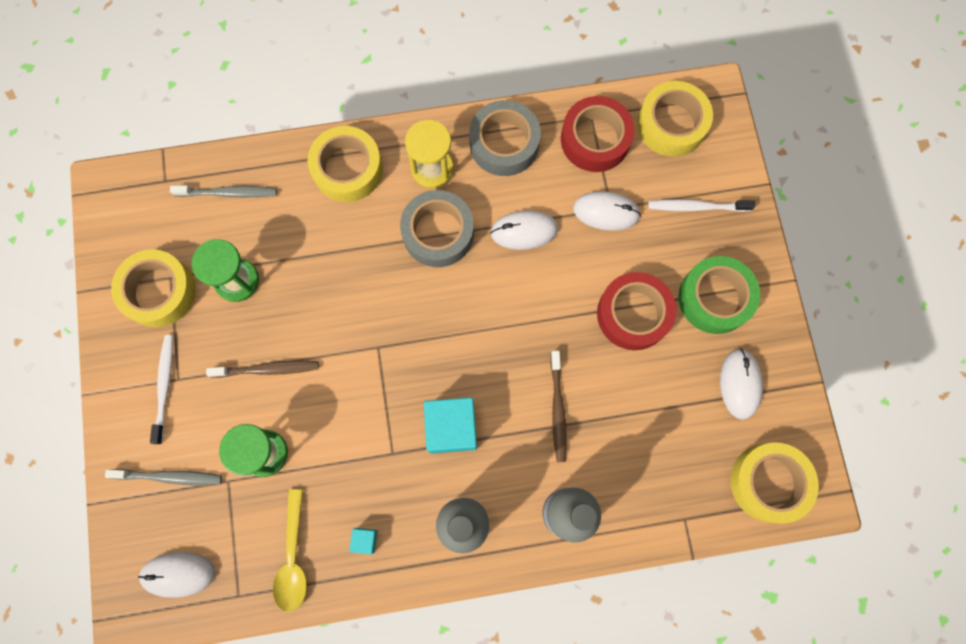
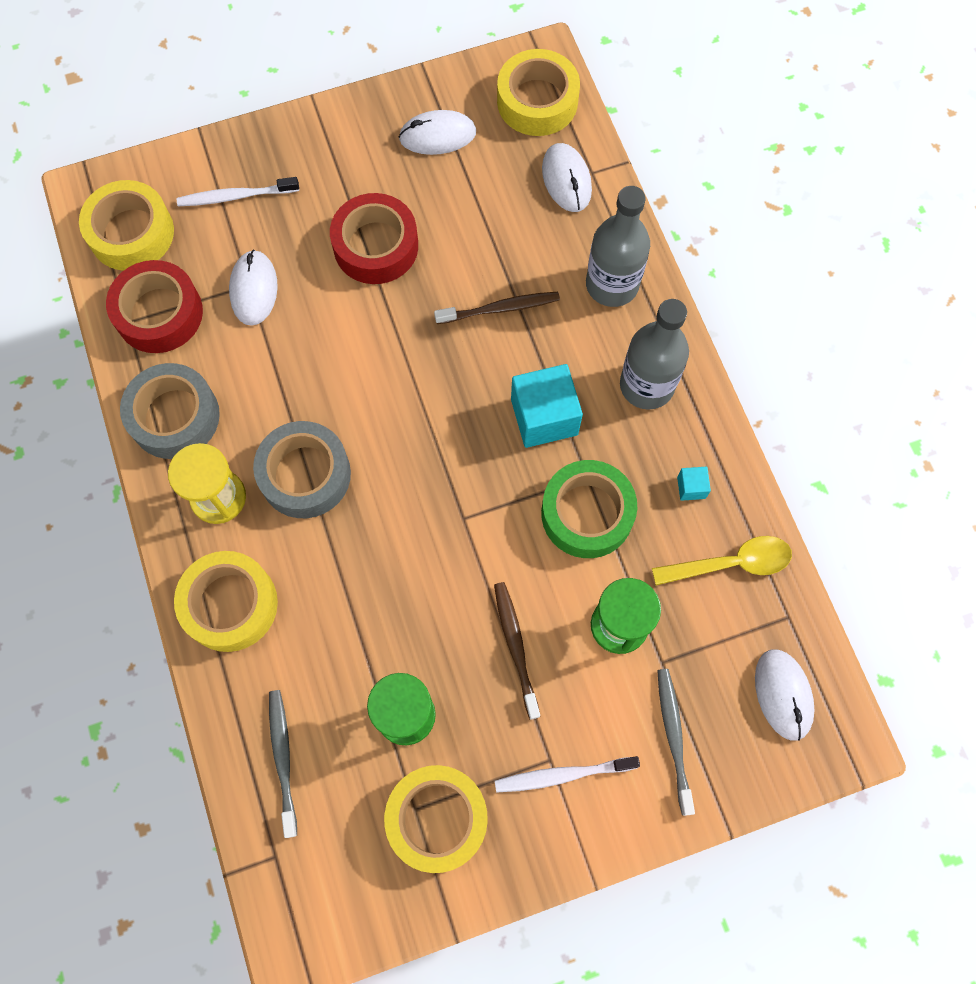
camera: 100 degrees left, 5 degrees down
(524, 231) = (289, 376): white mouse -> white mouse (566, 180)
(696, 207) = (236, 196): white toothbrush -> white toothbrush turned 90 degrees clockwise
(714, 298) = (344, 168): green tape -> green tape (587, 513)

